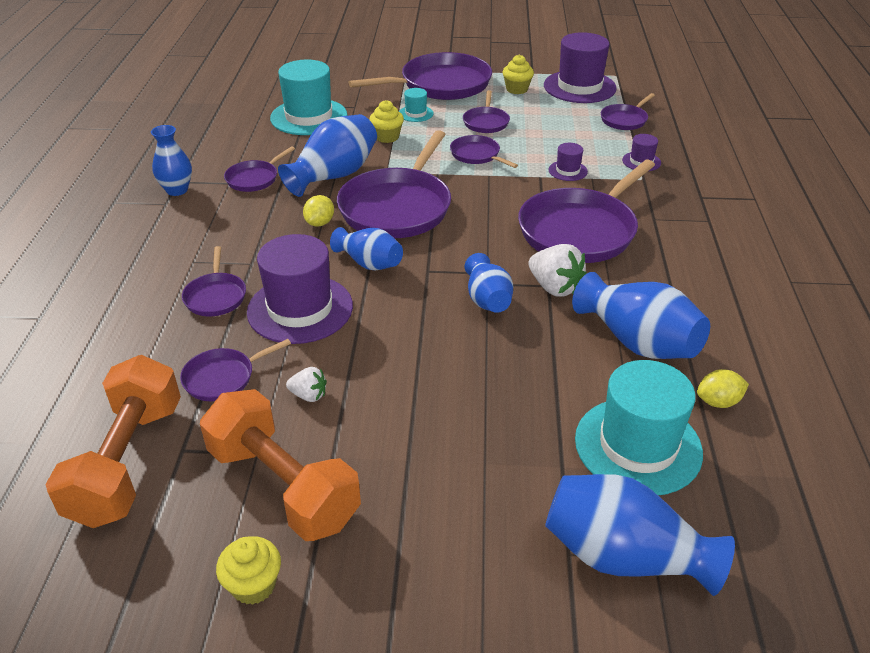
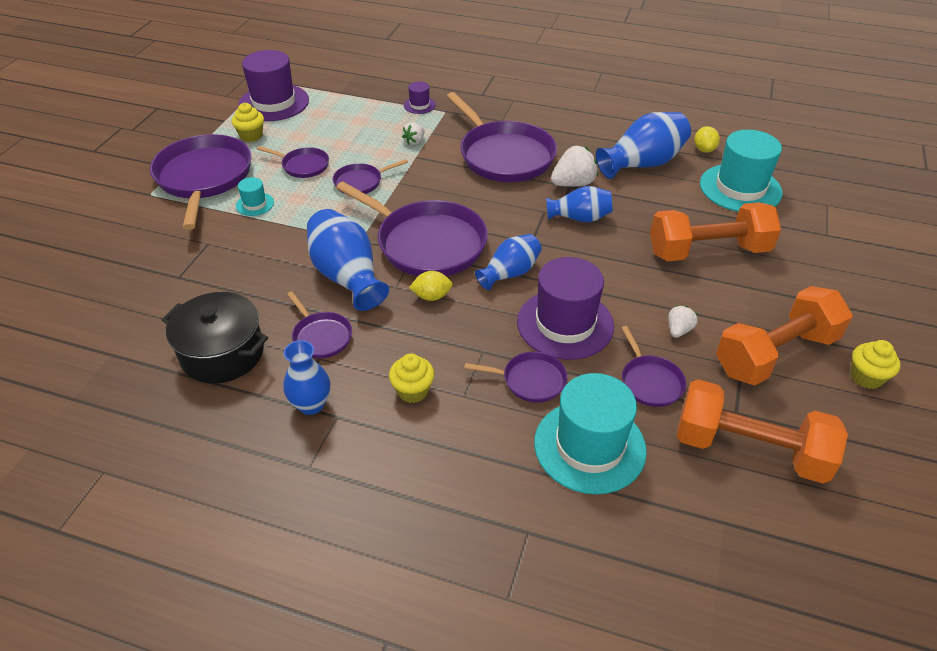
camera: 75 degrees left, 5 degrees up
(227, 142) = (222, 353): none -> black pot
(309, 117) = (206, 280): turquoise hat -> turquoise hat (589, 446)
(320, 223) = (431, 296): yellow lemon -> yellow lemon turned 45 degrees counterclockwise
(387, 137) = (291, 230): yellow cupcake -> yellow cupcake (413, 391)
(469, 415) = (708, 251): none -> orange dumbbell
(568, 171) = (414, 141): purple hat -> white strawberry
(624, 556) = (827, 215): blue vase -> none
(625, 120) = (349, 96): purple pan -> none

